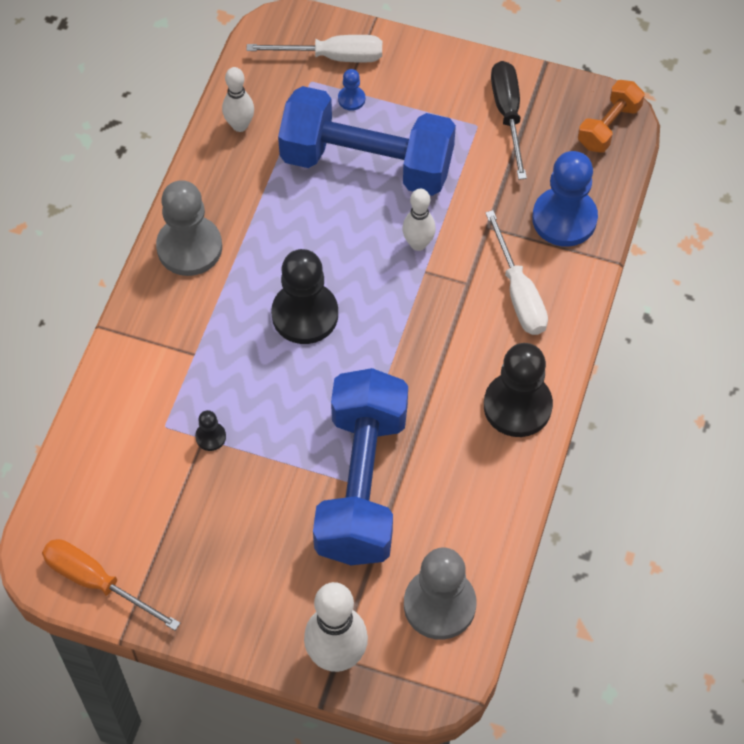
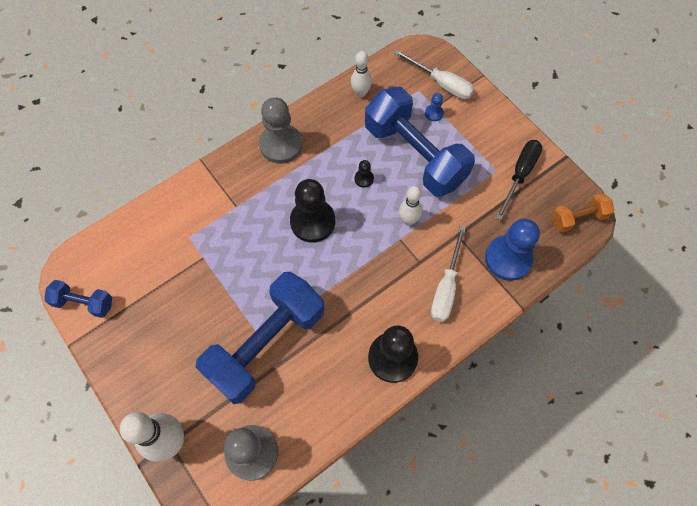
camera: 35 degrees right, 5 degrees up
(97, 582) = (84, 303): orange screwdriver -> blue dumbbell
(210, 437) = (207, 259): black pawn -> black pawn (364, 179)

